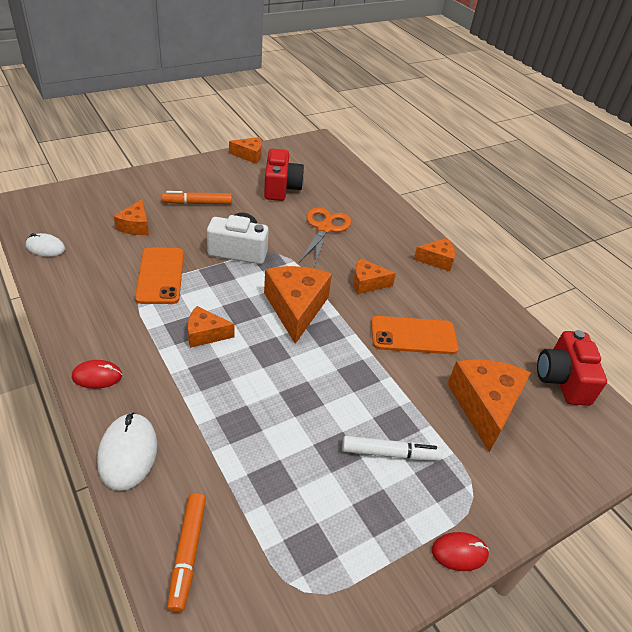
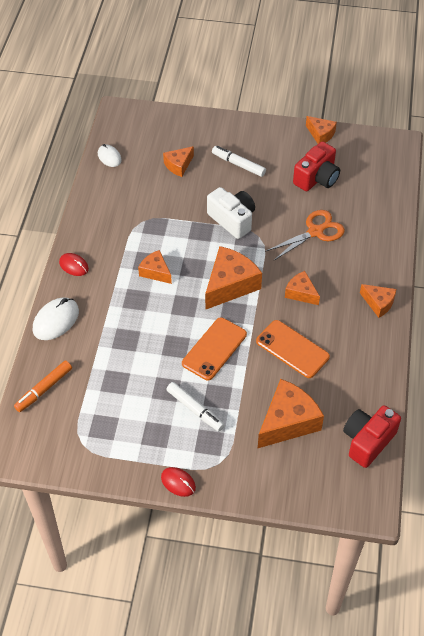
camera: 45 degrees right, 10 degrees up
(160, 275) = (163, 214): orange phone -> orange phone (214, 349)
(197, 203) = (238, 164): orange marker -> white marker

